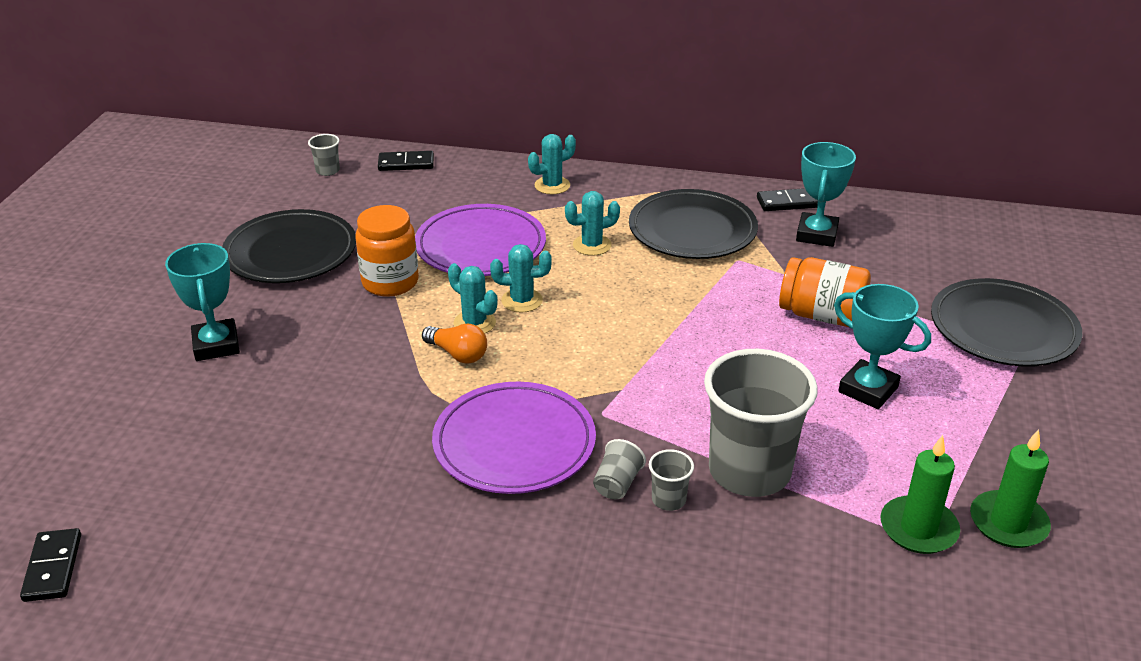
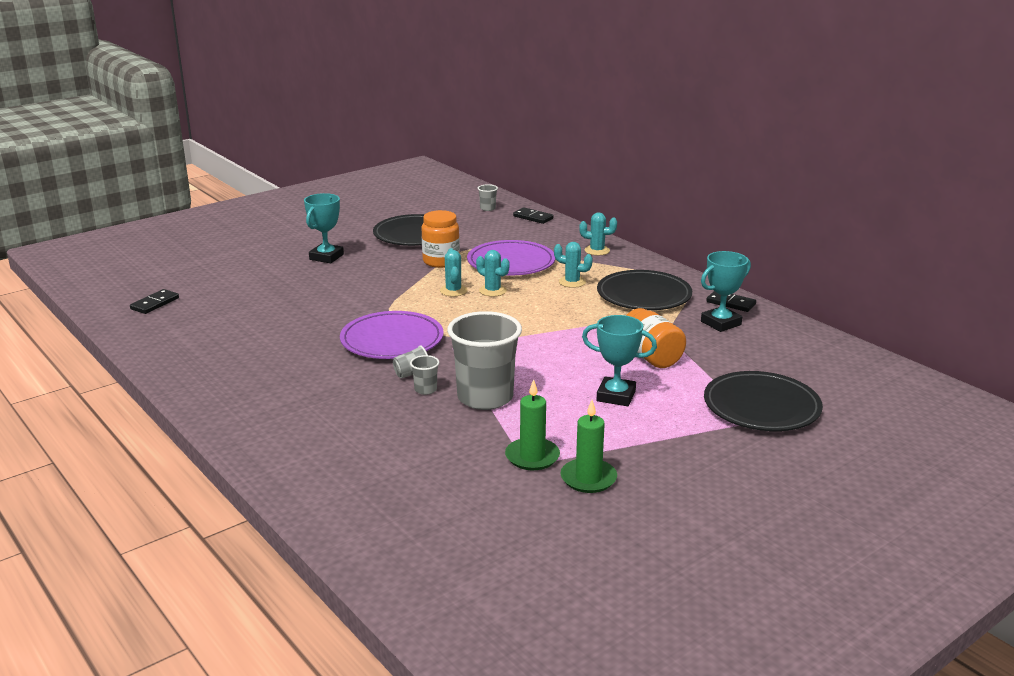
camera: 40 degrees right, 10 degrees down
(458, 354) = (424, 299): orange light bulb -> none
(868, 389) = (616, 396): turquoise trophy -> turquoise trophy turned 60 degrees counterclockwise

